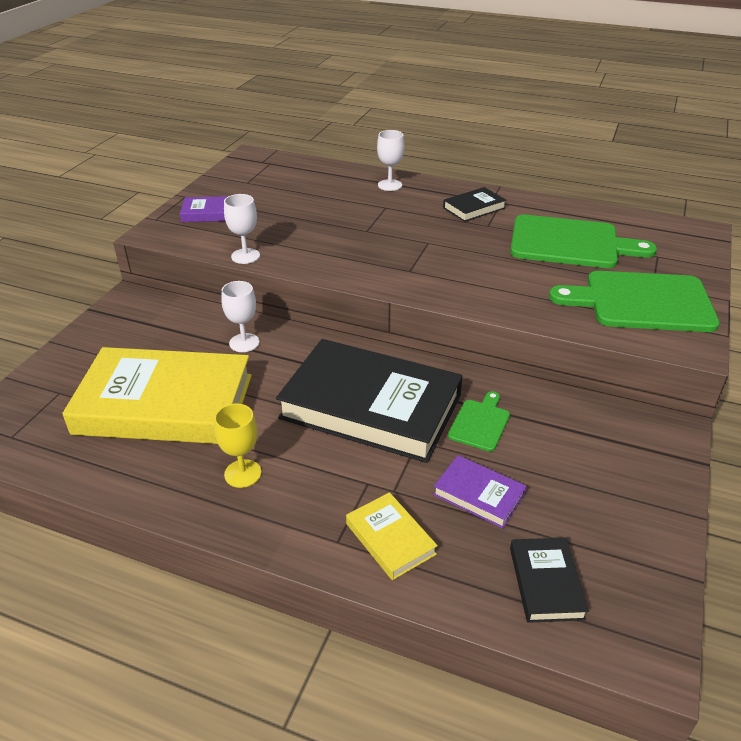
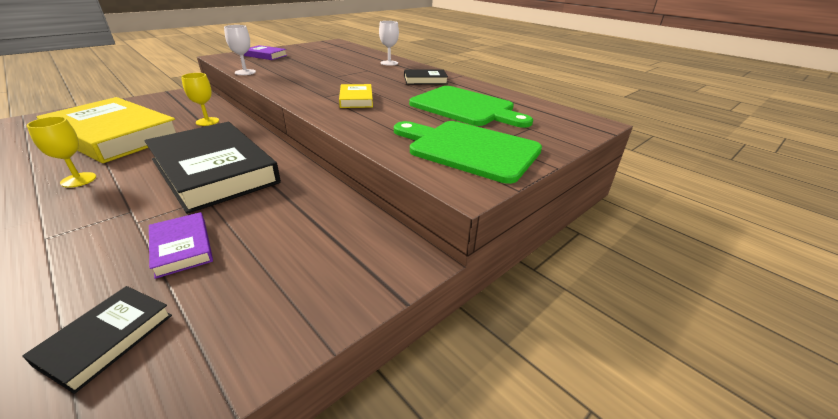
camera: 25 degrees right, 5 degrees down
(244, 343) = (207, 121): white goblet -> yellow goblet
(390, 539) = (74, 251): yellow book -> yellow book (356, 99)
(480, 423) = (265, 203): green cutting board -> none

